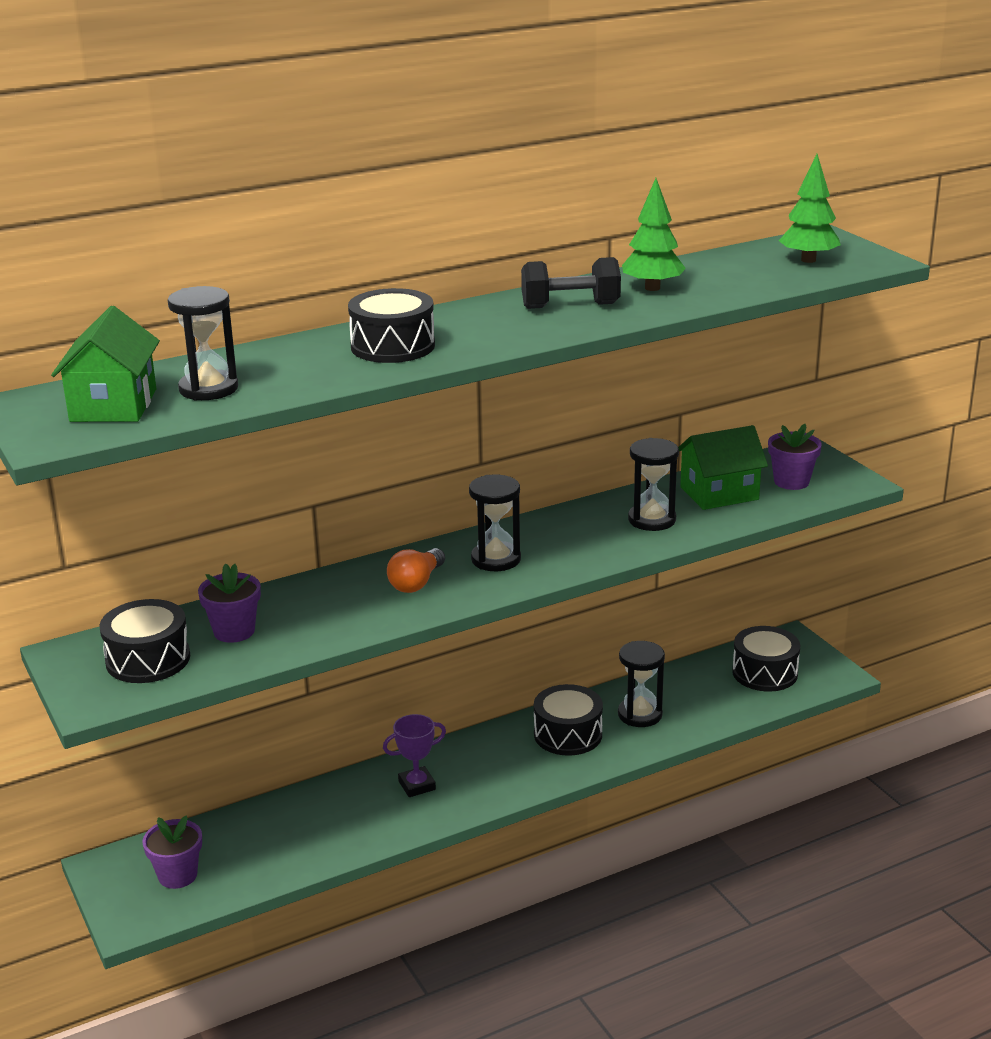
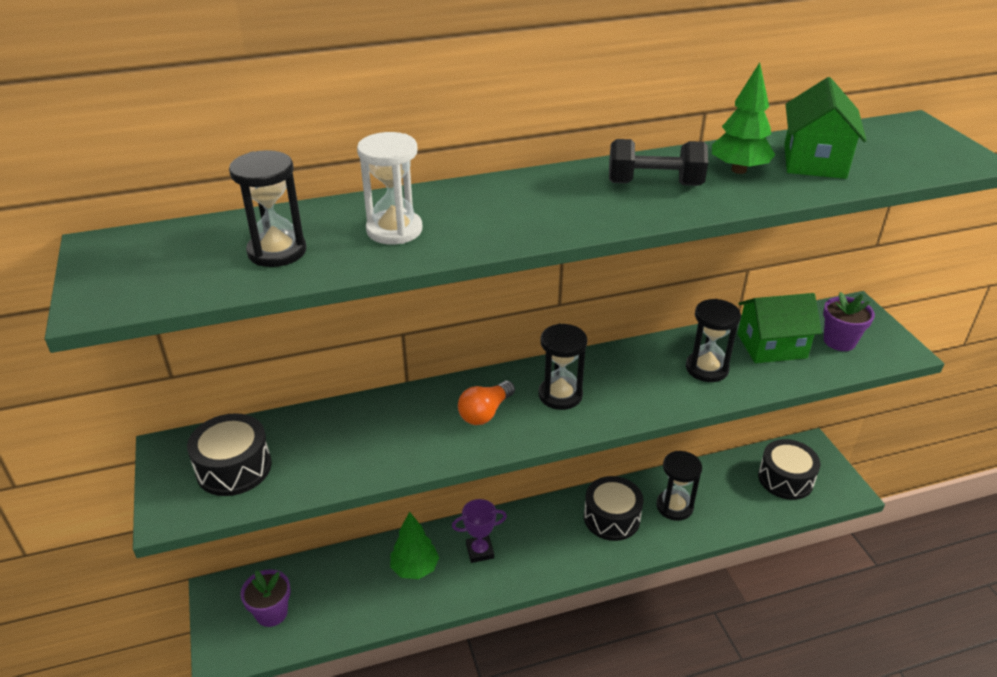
camera: 10 degrees right, 10 degrees up
(114, 405) = (180, 262): green house -> green house (814, 161)
(234, 631) = (315, 446): purple flower pot -> none
(320, 363) = (394, 230): none -> white hourglass
(392, 346) = (470, 216): black drum -> none
(808, 260) = (898, 151): green tree -> green tree (415, 568)

